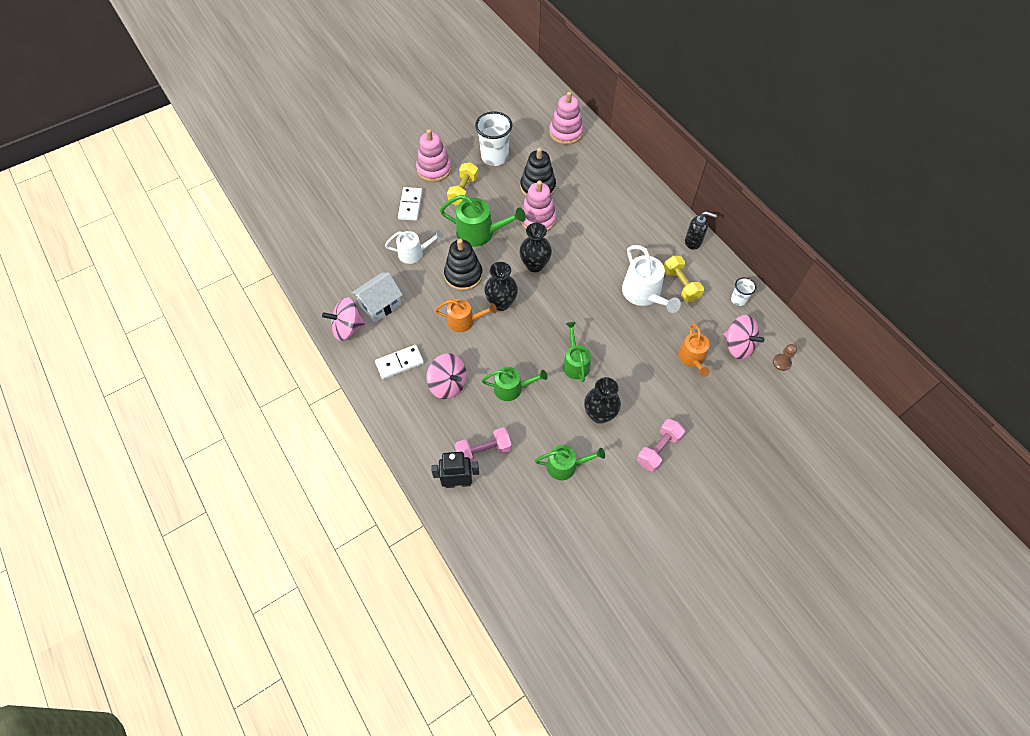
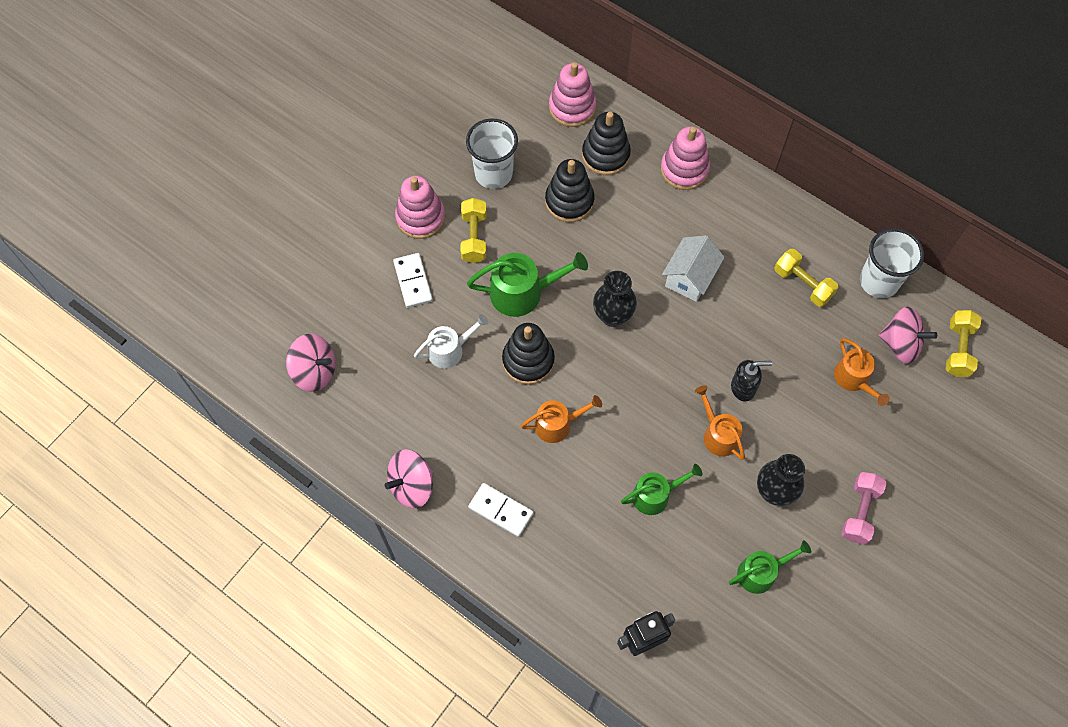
camera: 20 degrees left, 5 degrees up
(380, 305) = (439, 439): white house -> white house (690, 278)
(399, 363) = (501, 510): white domino -> white domino turned 75 degrees clockwise
(448, 384) = (575, 518): pink spinning top -> pink spinning top (314, 371)
(483, 451) = (656, 589): pink dumbbell -> none
(501, 303) = (593, 384): black vase -> none
(537, 219) = (589, 248): pink stacking toy -> pink stacking toy (684, 169)
(575, 166) = (605, 155): none -> black stacking toy
(575, 363) = (718, 434): green watering can -> orange watering can
(644, 294) = (763, 311): white watering can -> none
(693, 242) = (795, 218): black soap dispenser -> black soap dispenser (743, 388)
(738, 299) = (879, 281): white cup -> white cup, size x1.94
(781, 362) = (958, 349): brown pawn -> yellow dumbbell

